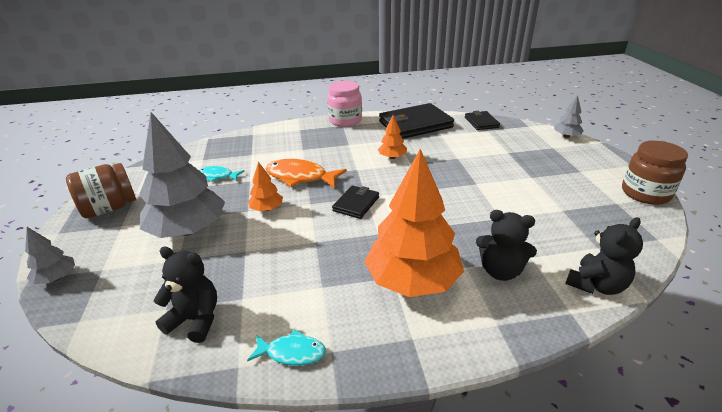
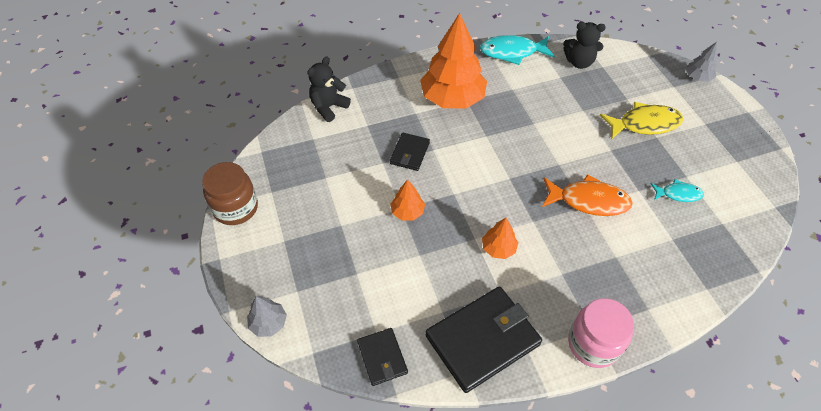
camera: 170 degrees right, 20 degrees up
(109, 208) = (738, 140): brown jar -> none
(188, 230) = (644, 124): grey tree -> yellow fish
(267, 209) = (594, 153): orange tree -> orange tree (407, 212)
(292, 353) = (512, 52): turquoise fish -> turquoise fish, size x1.73
(356, 204) = (515, 167): black wallet -> black wallet (409, 153)
(500, 271) = (391, 111): black teddy bear -> none

